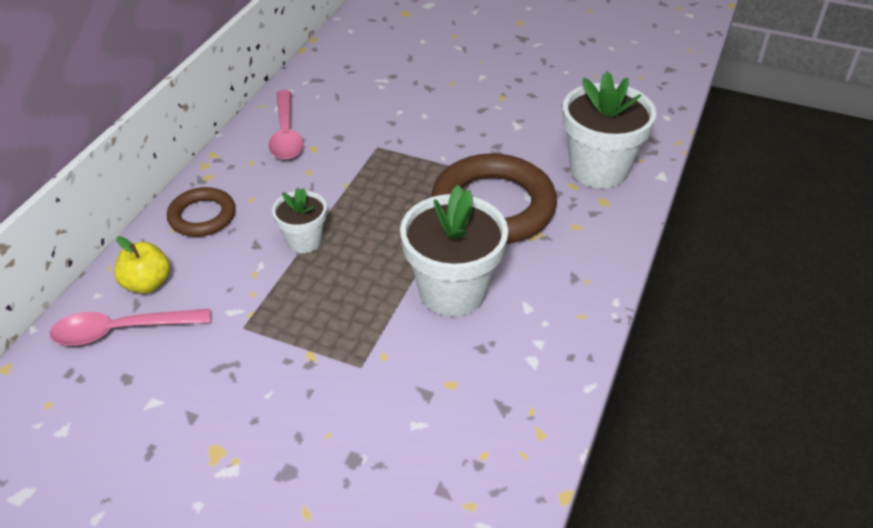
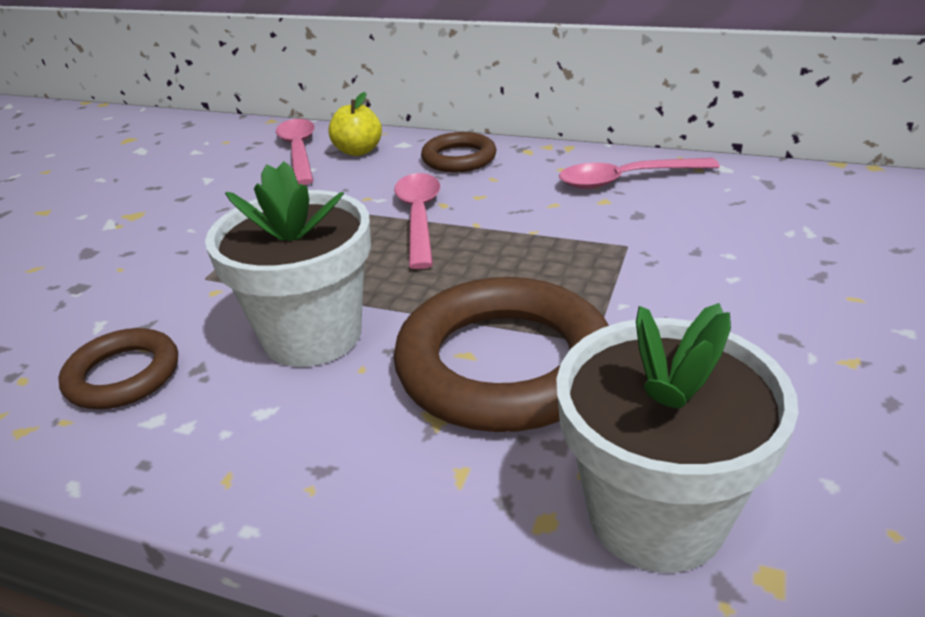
camera: 90 degrees right, 10 degrees down
(304, 241) = (419, 218): white flower pot -> pink spoon
(485, 389) = (123, 375): none -> brown ring

